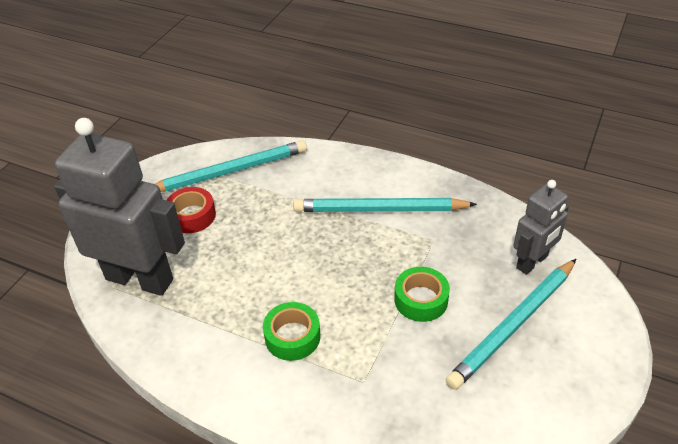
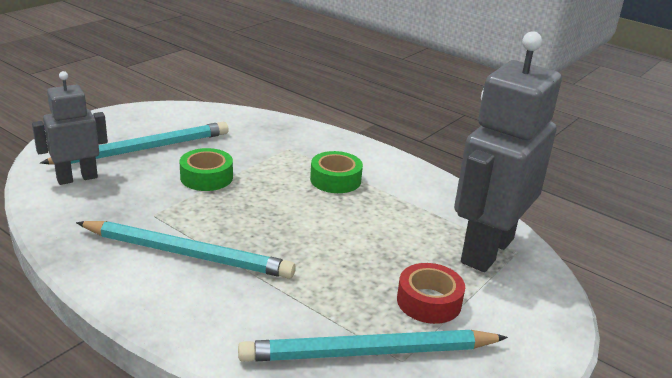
camera: 170 degrees left, 15 degrees down
(140, 278) = (486, 250): grey robot -> grey robot turned 90 degrees clockwise

